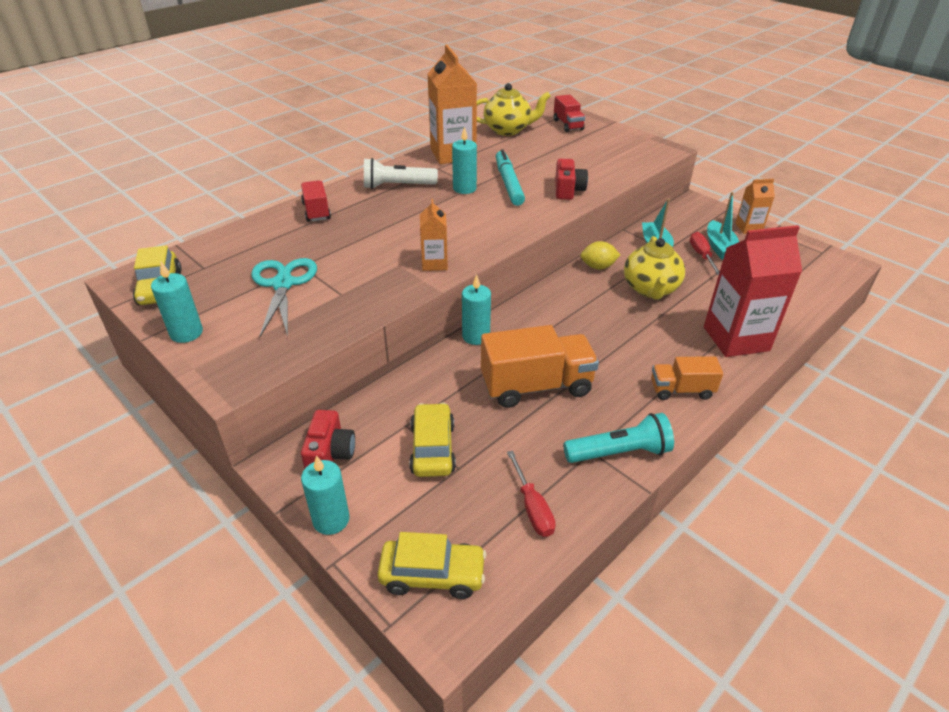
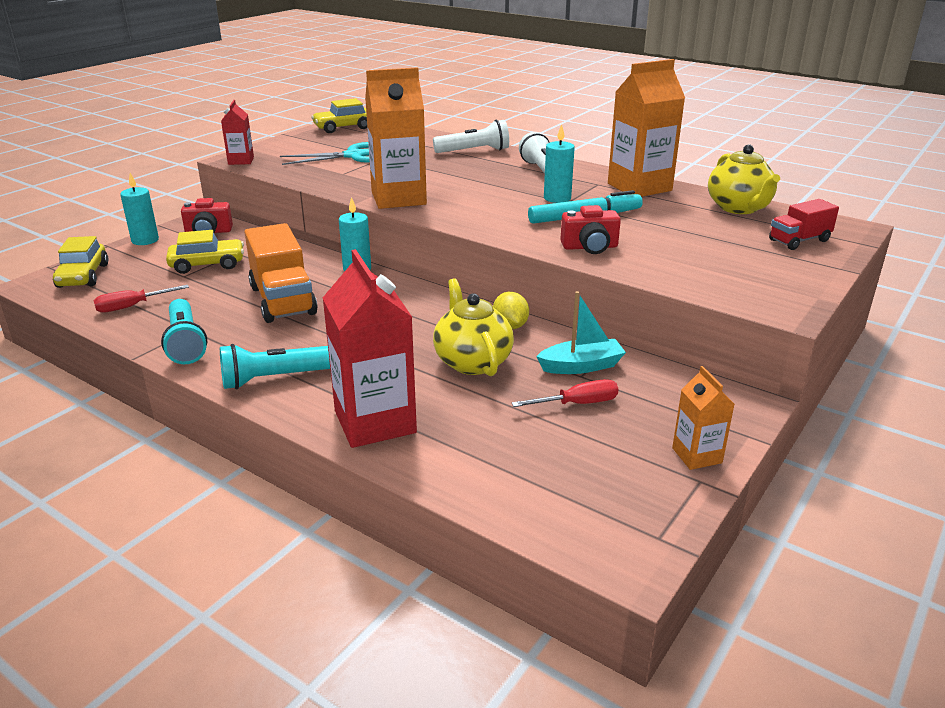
camera: 80 degrees right, 10 degrees down
(186, 333) = (289, 141): turquoise candle -> none
(244, 374) = (241, 161): none -> red carton
(316, 211) = (474, 151): red truck -> white flashlight
(434, 263) = (398, 198): orange carton -> orange carton, size x1.93
(650, 289) = (472, 361): yellow teapot -> yellow teapot turned 75 degrees clockwise
(681, 390) = (274, 378): orange truck -> turquoise flashlight
(720, 247) = (611, 421): turquoise boat -> none

